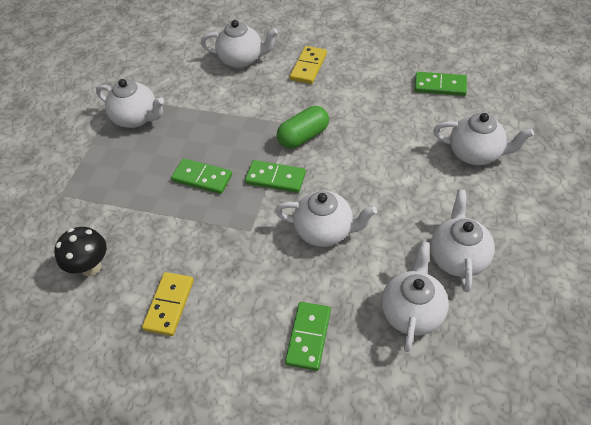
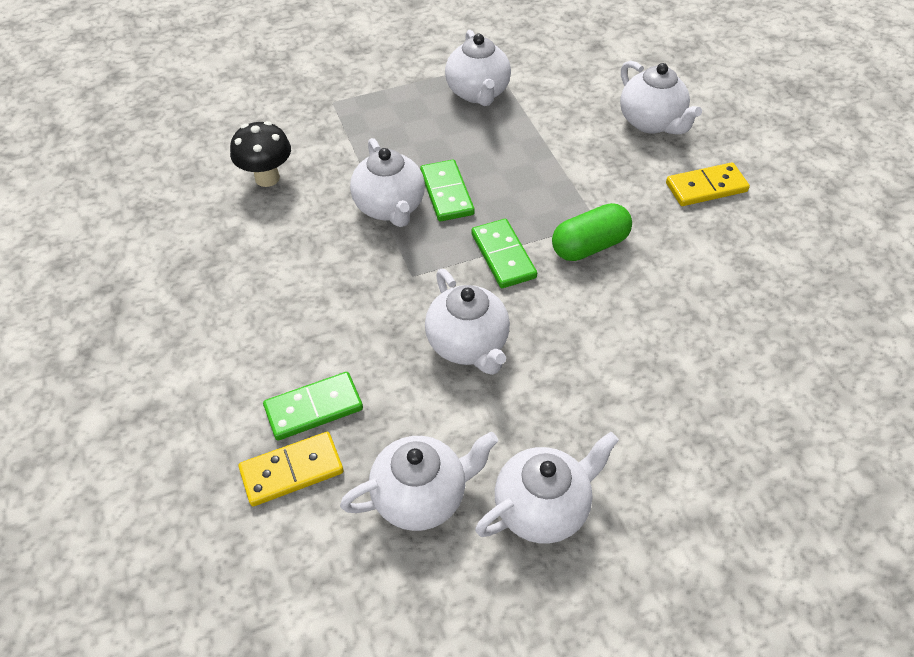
camera: 50 degrees right, 0 degrees up
(169, 305) = (268, 264): yellow domino -> yellow domino (292, 471)
(303, 136) = (589, 246): green capsule -> green capsule turned 45 degrees counterclockwise
(440, 86) = (822, 340): green domino -> none
(476, 153) = (739, 444): white teapot -> white teapot (390, 207)

